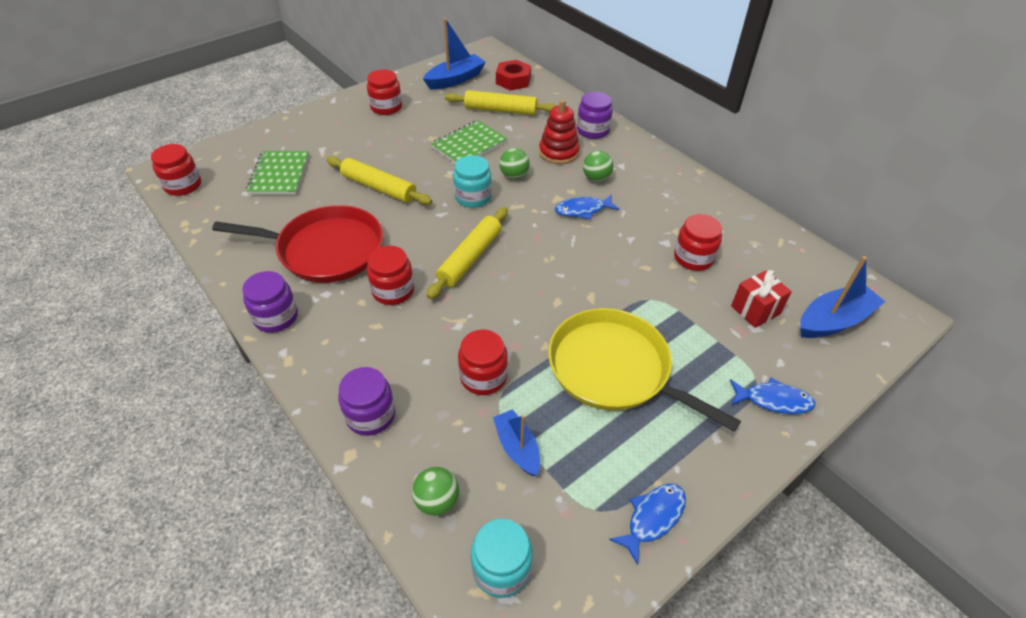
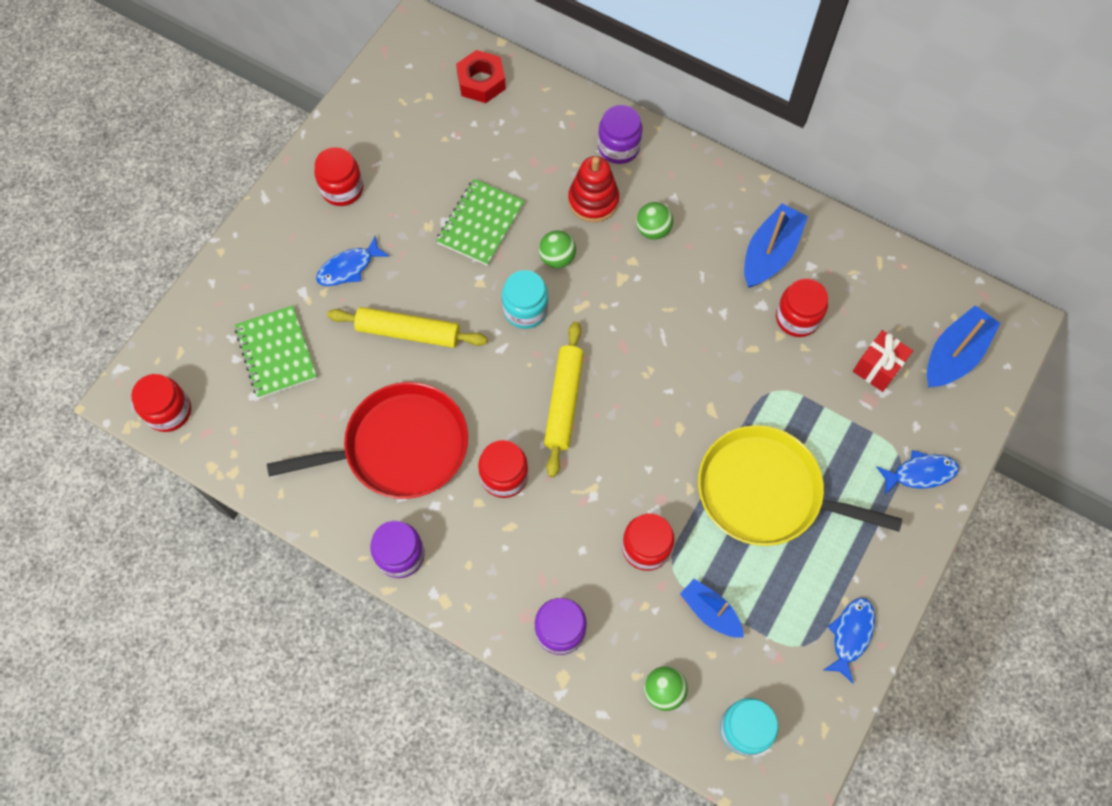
camera: 20 degrees left, 20 degrees up
(455, 79) = (405, 104): blue boat -> blue boat (770, 253)
(500, 110) = (490, 146): yellow rolling pin -> none
(583, 210) = (657, 287): blue fish -> blue fish (349, 267)

